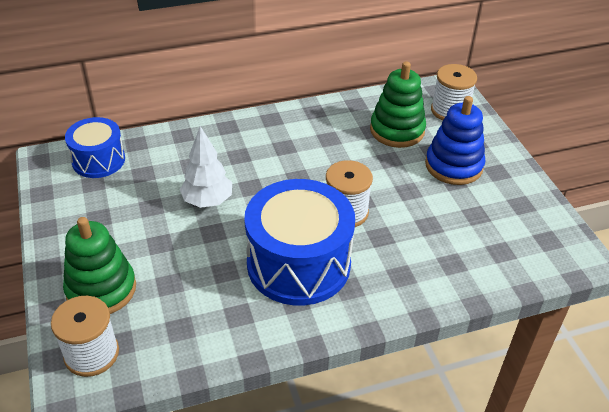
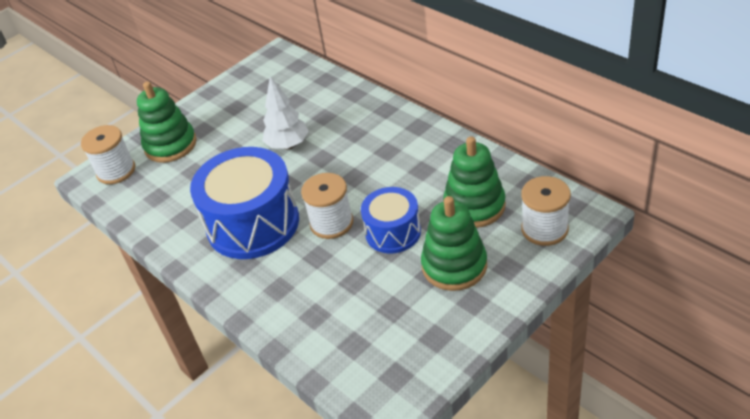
camera: 70 degrees right, 0 degrees up
(98, 160) = (292, 74): blue drum -> blue drum (393, 232)
(453, 166) = (454, 266): blue stacking toy -> green stacking toy

